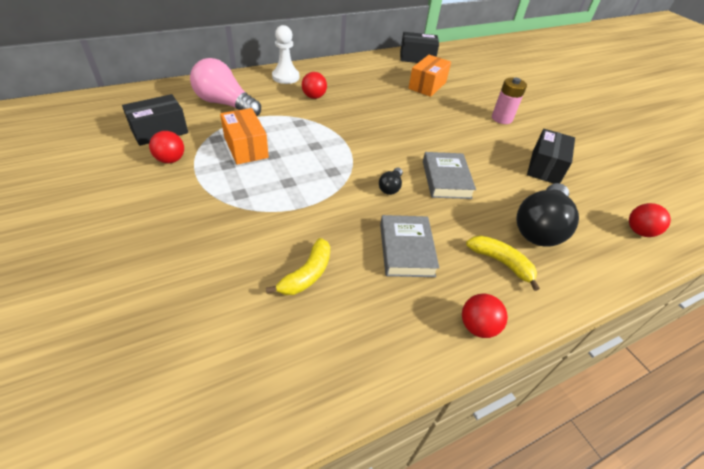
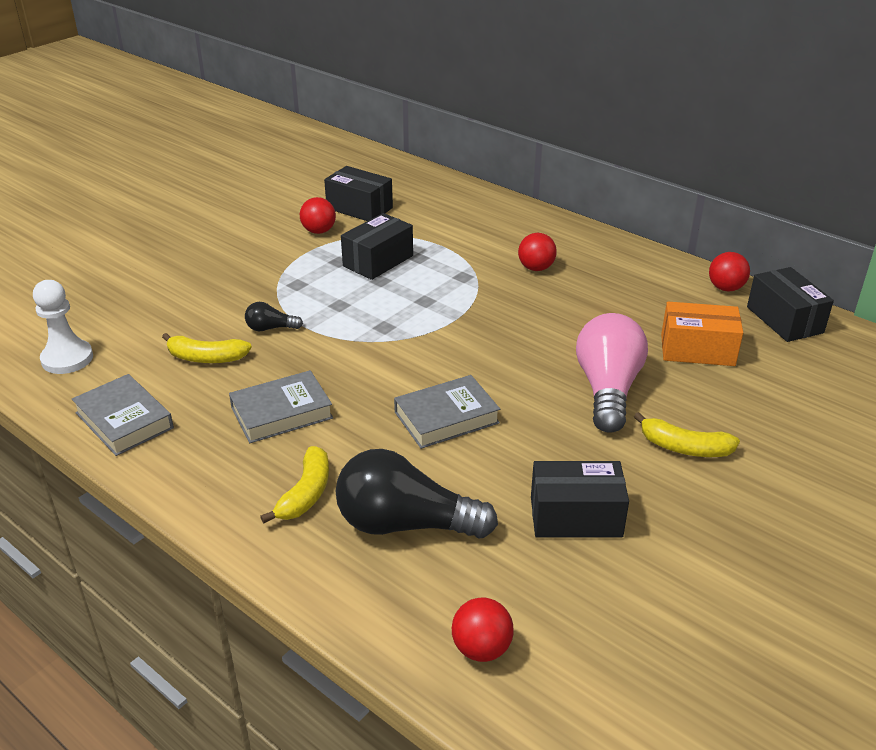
camera: 70 degrees right, 10 degrees down
(225, 104) = (449, 221): pink light bulb -> pink light bulb (607, 390)
(246, 147) = (378, 261): orange box -> black box
(285, 77) = (560, 235): white pawn -> white pawn (67, 359)
(368, 354) = (124, 420): none -> grey book
(390, 187) = (389, 376): black light bulb -> black light bulb (270, 328)
(477, 326) = (190, 488): red ball -> red ball (725, 288)
(501, 118) = (684, 448): pink battery -> yellow banana

